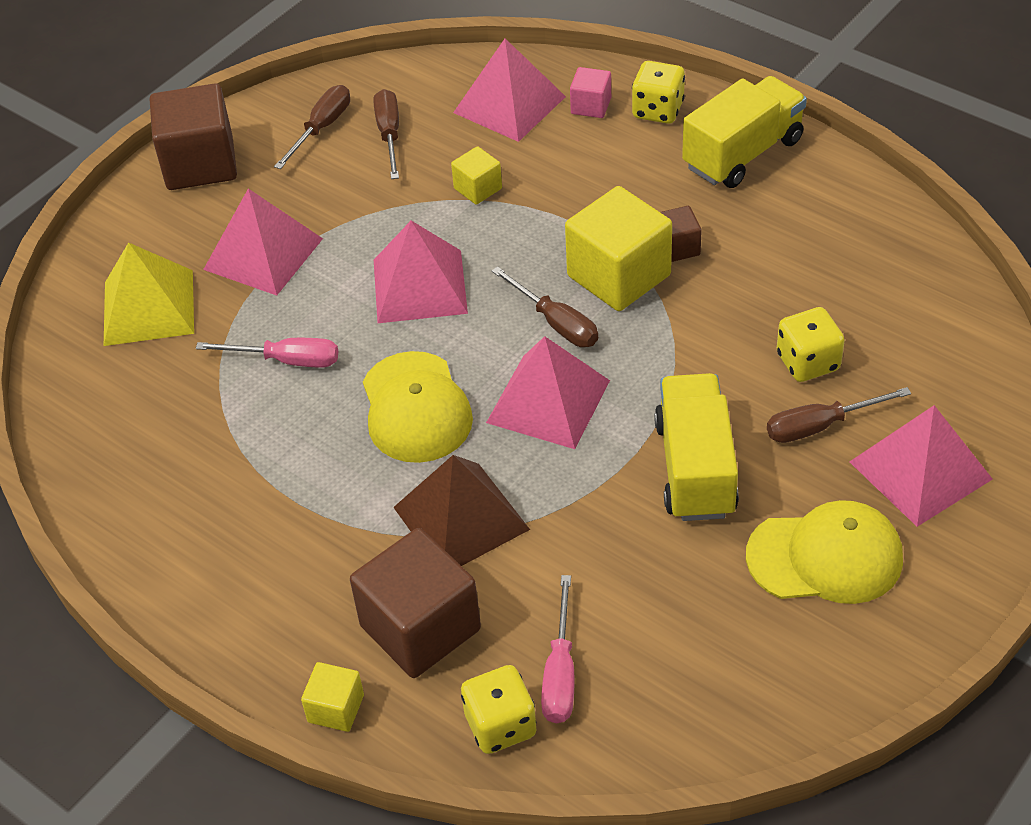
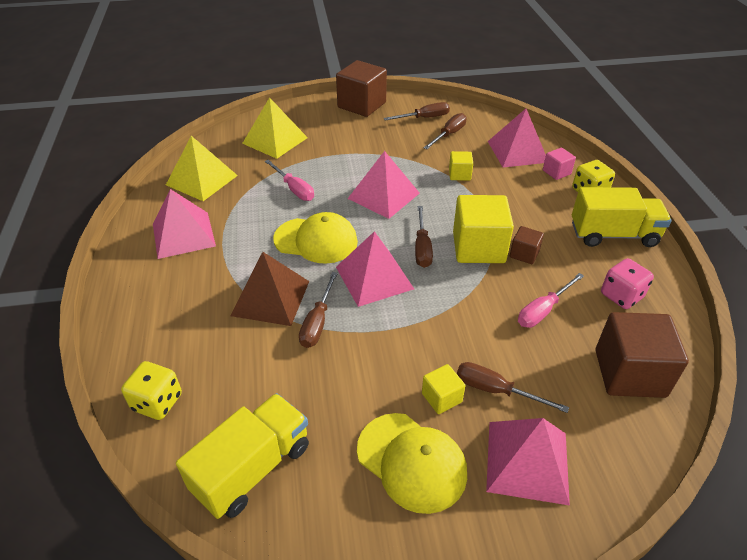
camera: 40 degrees right, 5 degrees down
(130, 441) = (202, 180): none -> yellow pyramid
(263, 253) = (340, 147): pink pyramid -> pink pyramid (183, 234)
(336, 708) = (115, 335): yellow cube -> yellow cube (441, 398)
(416, 408) = (316, 240): yellow cap -> yellow cap turned 105 degrees counterclockwise
(420, 628) = (190, 330): brown cube -> brown cube (629, 373)
(554, 502) = (317, 322): none -> brown screwdriver
(560, 673) = (213, 402): pink screwdriver -> pink screwdriver (543, 310)
(695, 468) = (402, 359): yellow truck -> yellow truck (252, 468)
(808, 362) = (529, 353): yellow dice -> none
(826, 227) = (621, 296): none -> pink dice

